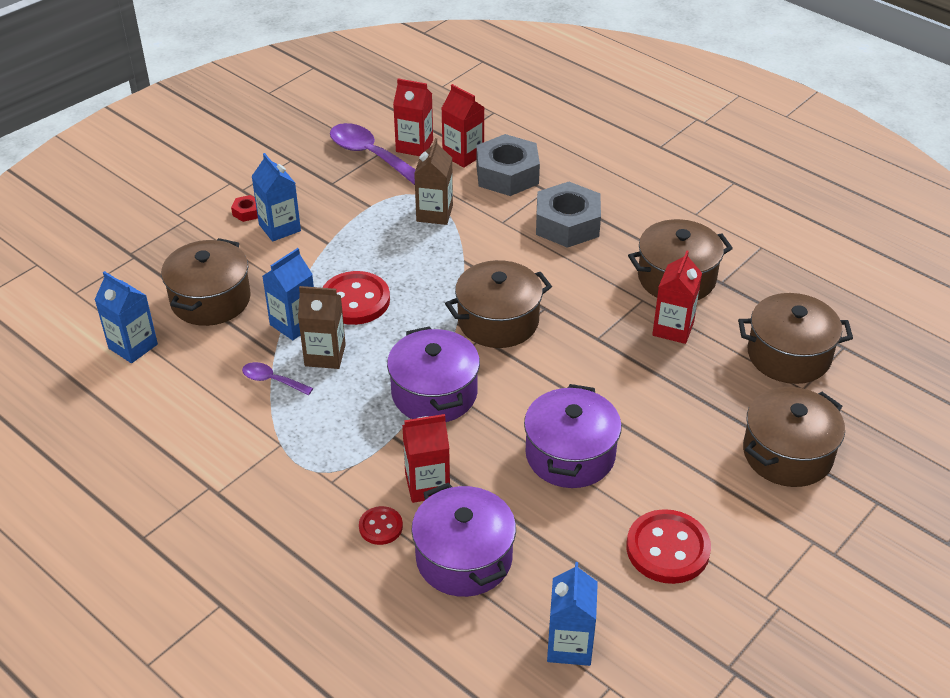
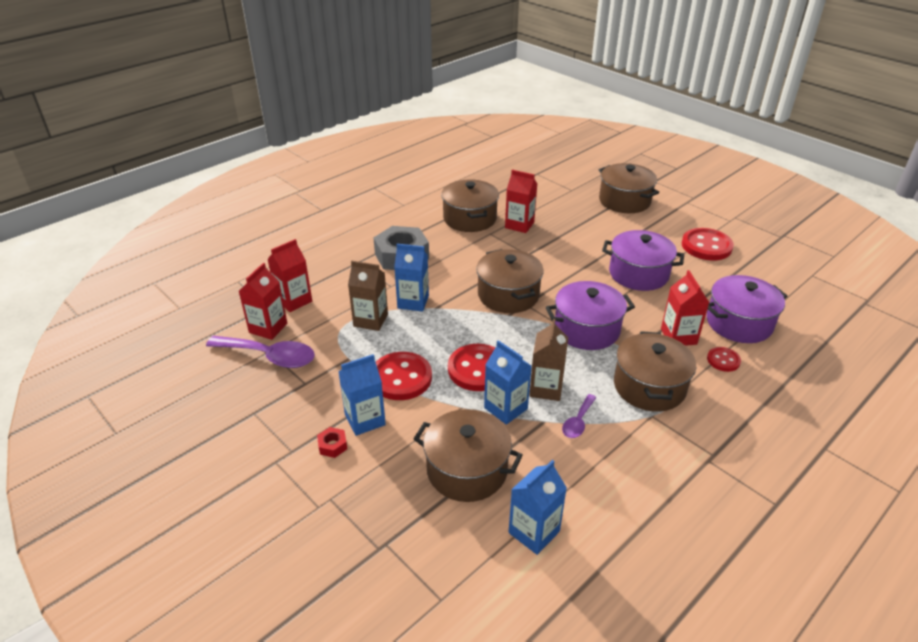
camera: 85 degrees left, 5 degrees down
(340, 245) = (401, 378): none -> red button
(370, 155) = (269, 356): purple spoon -> purple spoon turned 120 degrees counterclockwise
(507, 174) = (330, 279): grey nut -> none
(569, 645) = (790, 286): blue carton -> blue carton (413, 302)
(789, 355) = (544, 190): brown pot -> brown pot (649, 386)

